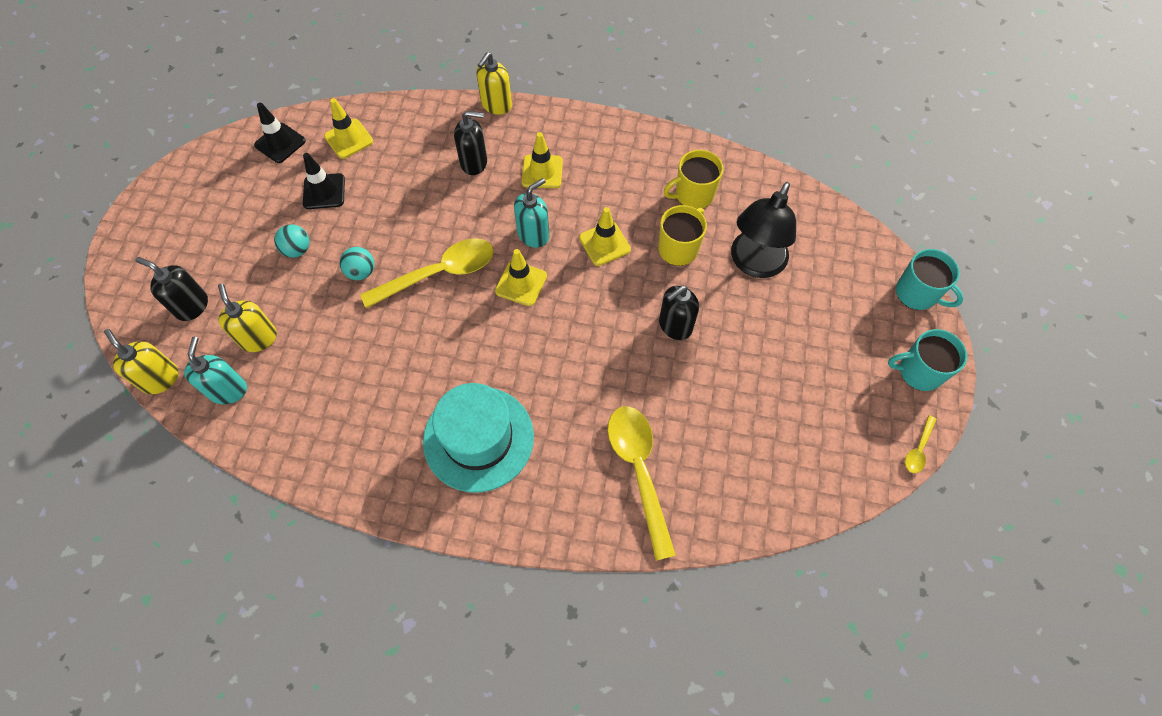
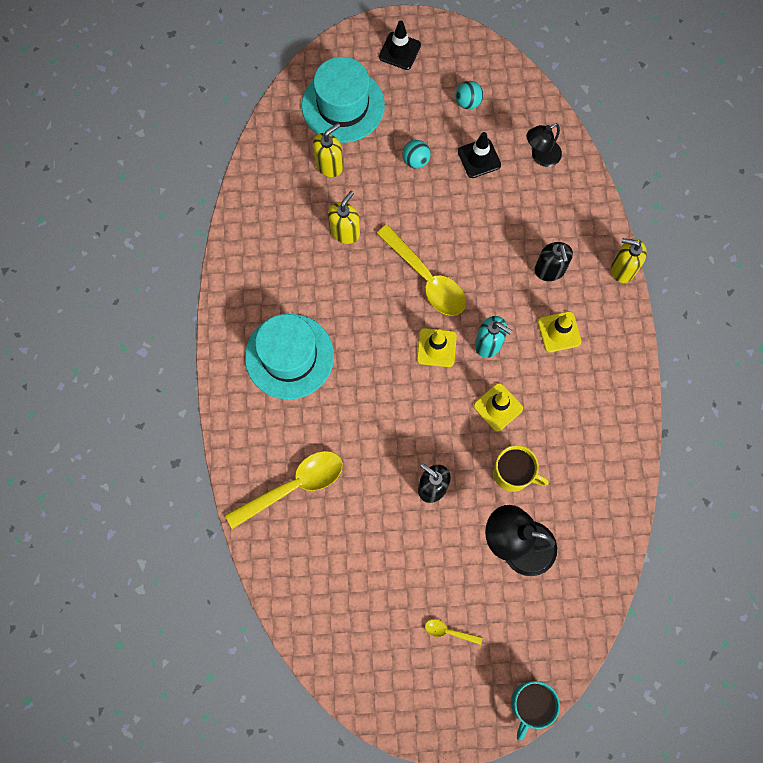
camera: 75 degrees right, 10 degrees up
(160, 379) = (277, 111): yellow soap dispenser -> yellow soap dispenser (345, 231)
(192, 306) = (343, 105): black soap dispenser -> turquoise hat
(228, 390) = (281, 162): turquoise soap dispenser -> none
(280, 143) = (517, 103): black traffic cone -> black traffic cone (399, 51)
(349, 139) = (540, 156): yellow traffic cone -> black lamp
(361, 272) = (410, 217): turquoise ball -> turquoise ball (468, 102)
(693, 195) = (577, 474): yellow mug -> none
(918, 449) = (371, 717): yellow spoon -> yellow spoon (449, 632)
(919, 371) = (447, 712): turquoise mug -> none

